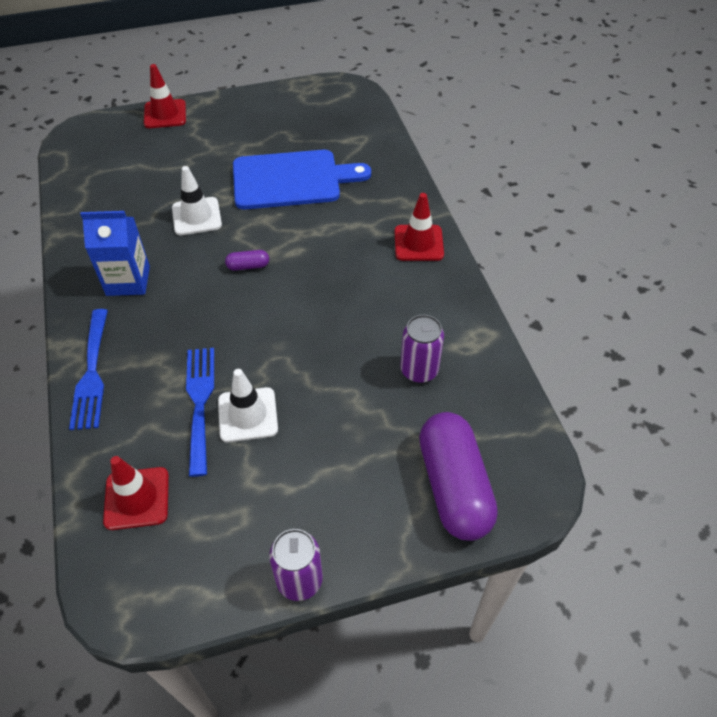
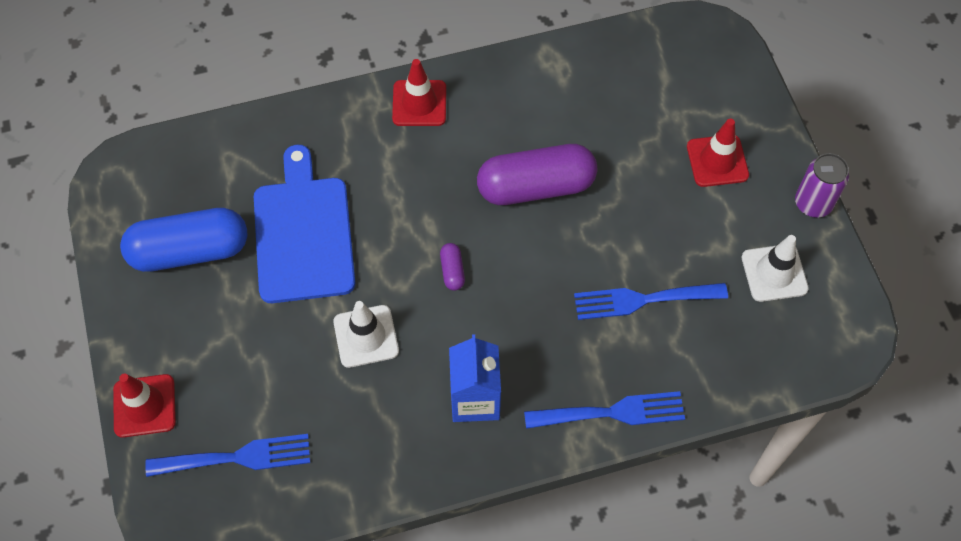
camera: 90 degrees left, 10 degrees up
(116, 157) = (237, 457): none -> blue fork
(137, 498) = (753, 342): red traffic cone -> red traffic cone (717, 161)
(248, 415) = (654, 255): white traffic cone -> white traffic cone (774, 273)
(281, 125) = (190, 251): none -> blue capsule
(419, 370) = (592, 110): purple can -> none
(454, 486) = (715, 90): purple capsule -> purple capsule (536, 187)

